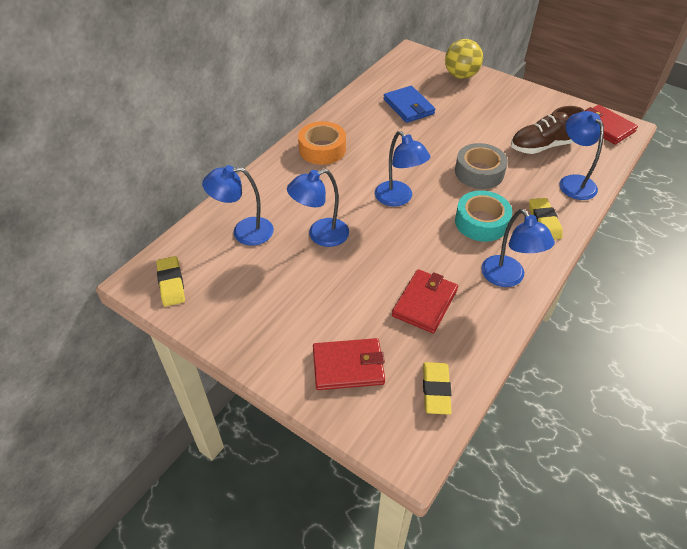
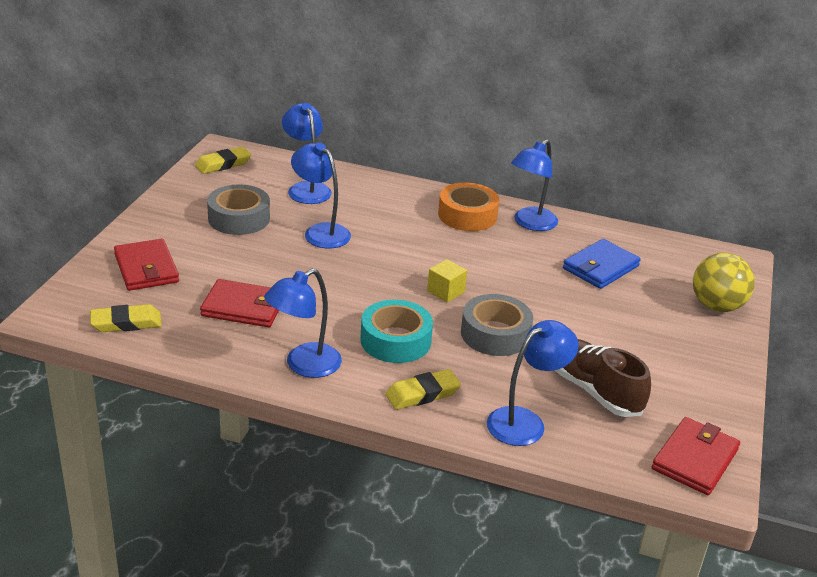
camera: 70 degrees right, 15 degrees down
(280, 286) = (239, 218): none -> grey tape
(398, 199) = (407, 275): blue lamp -> blue lamp (530, 223)
(424, 184) = (445, 292): none -> yellow cube

